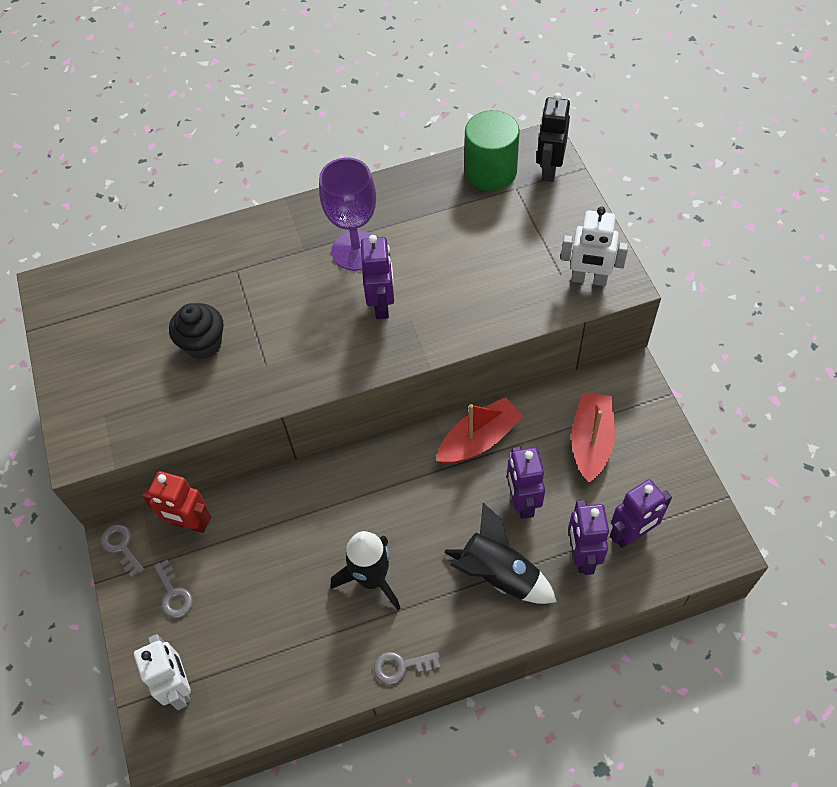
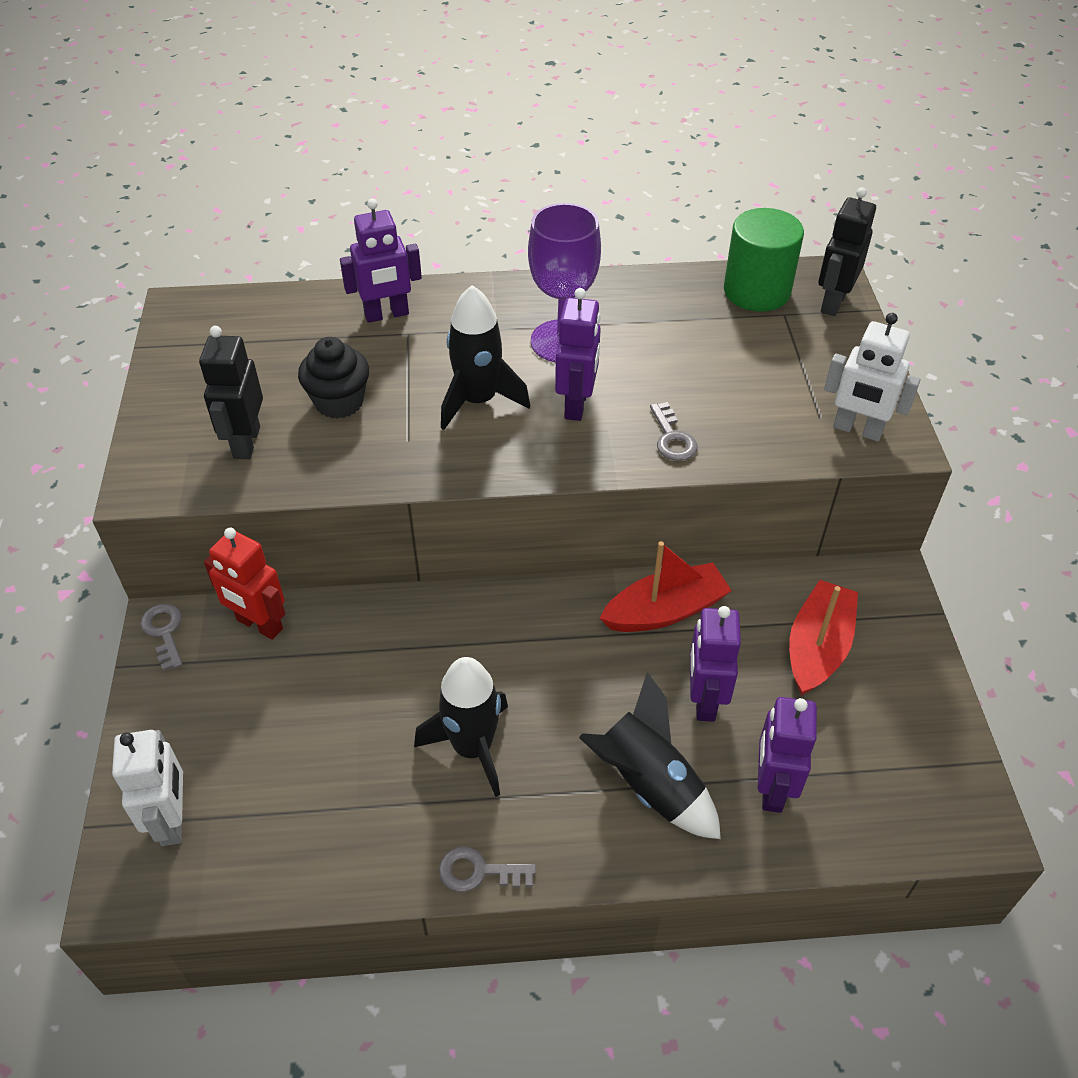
camera: 10 degrees right, 10 degrees down
(144, 395) = (246, 442): none -> black robot
(174, 594) = (208, 704): grey key -> grey key (672, 438)
(308, 318) = (478, 401): none -> black rocket
(631, 534) = (849, 777): purple robot -> purple robot (387, 315)

